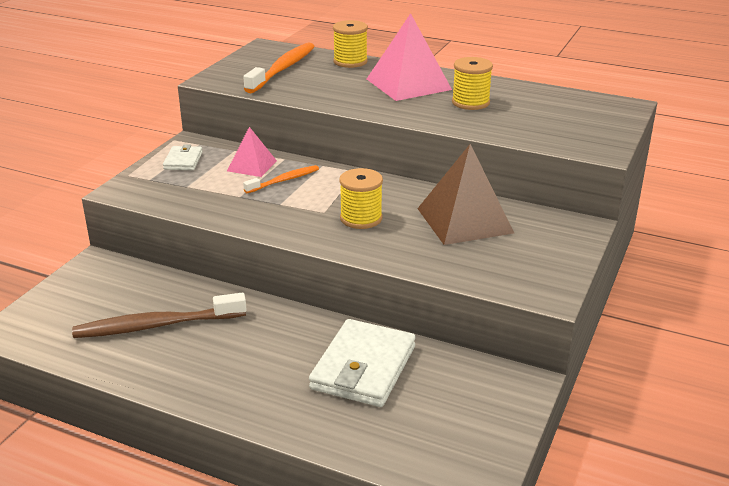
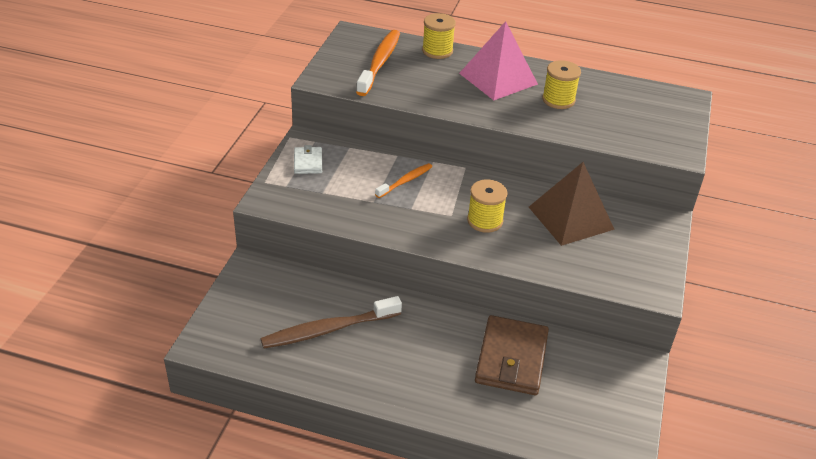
camera: 10 degrees left, 10 degrees up
(252, 166) = (371, 165): pink pyramid -> none
(363, 368) = (511, 359): white wallet -> brown wallet

